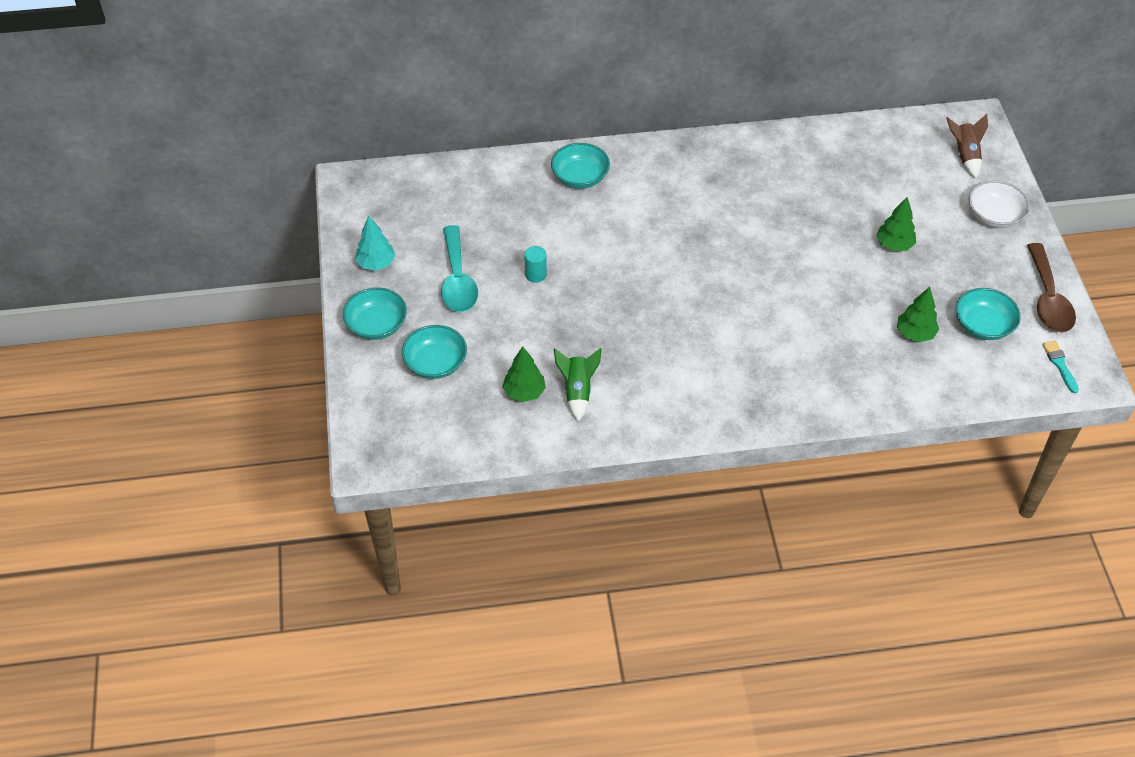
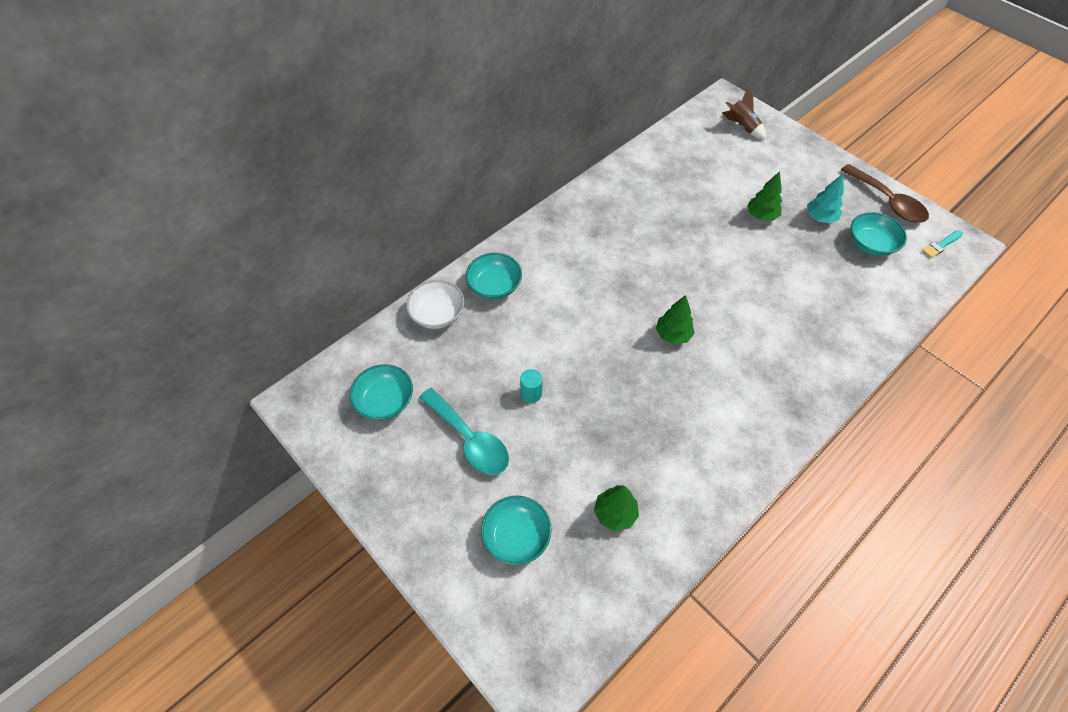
camera: 35 degrees left, 5 degrees up
(376, 263) = (383, 468): turquoise tree -> turquoise tree (820, 218)
(376, 325) = (432, 532): turquoise bowl -> turquoise bowl (385, 401)
(577, 391) = (655, 482): green rocket -> none
(915, 334) = (838, 276): green tree -> green tree (673, 335)
(994, 215) = (799, 160): white bowl -> white bowl (437, 314)
(1059, 364) = (941, 245): turquoise brush -> turquoise brush turned 75 degrees counterclockwise

